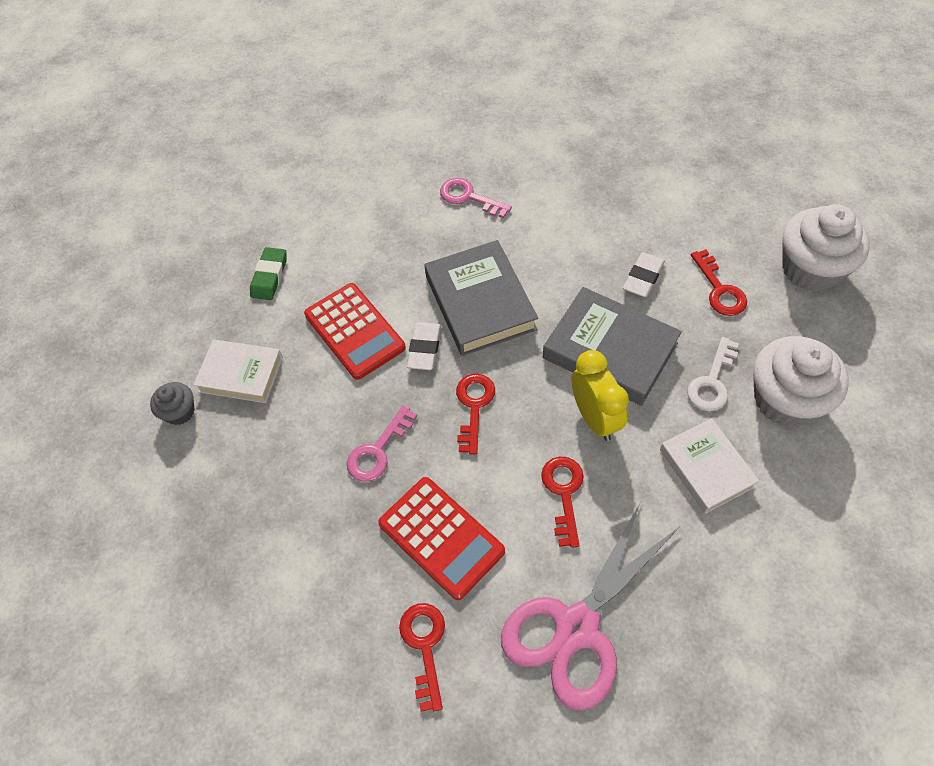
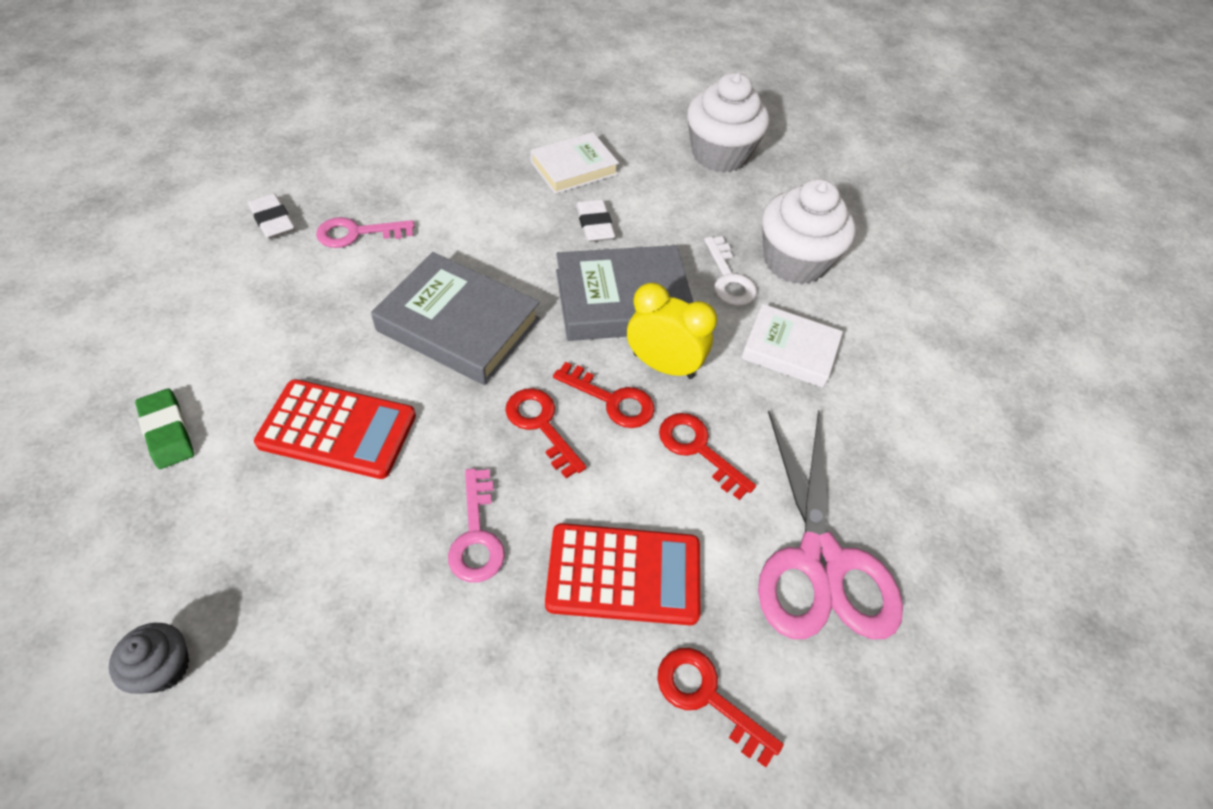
camera: 50 degrees left, 5 degrees down
(241, 374) = (221, 565): white book -> white book (574, 168)
(424, 348) = (437, 401): white eraser -> white eraser (272, 220)
(720, 289) = (666, 203): red key -> red key (612, 400)

